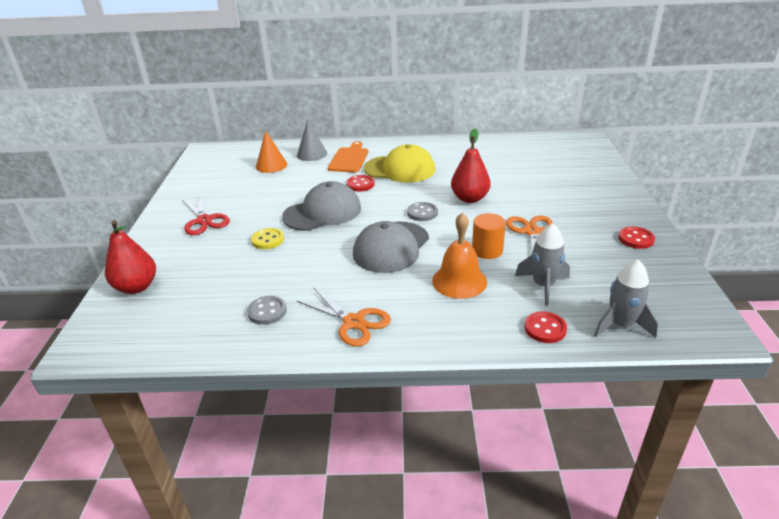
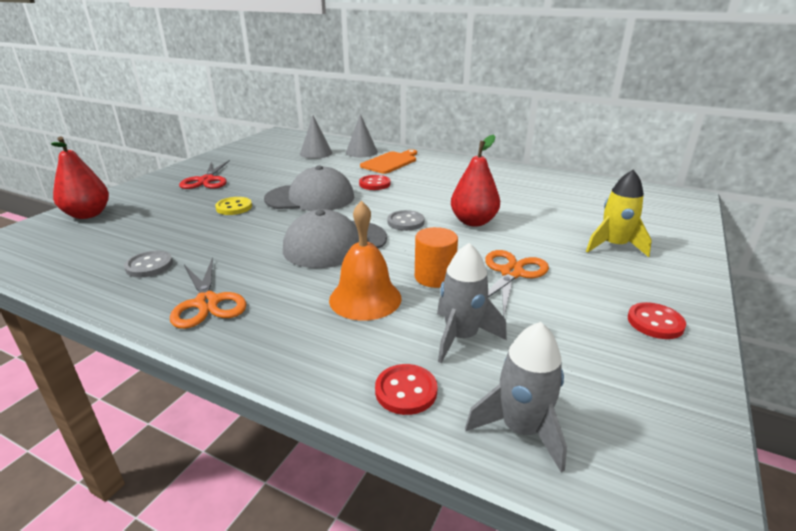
camera: 25 degrees right, 5 degrees down
(271, 165) = (316, 153): orange cone -> grey cone
(400, 169) = (429, 180): yellow cap -> none
(574, 192) = (614, 246): none -> yellow rocket

